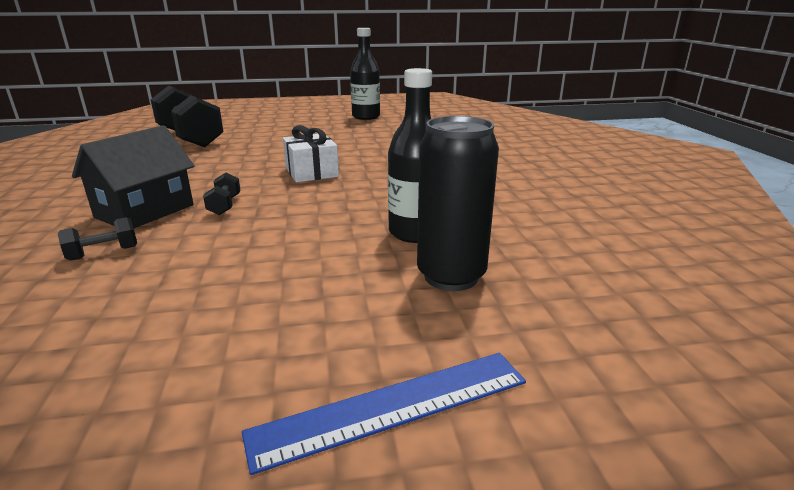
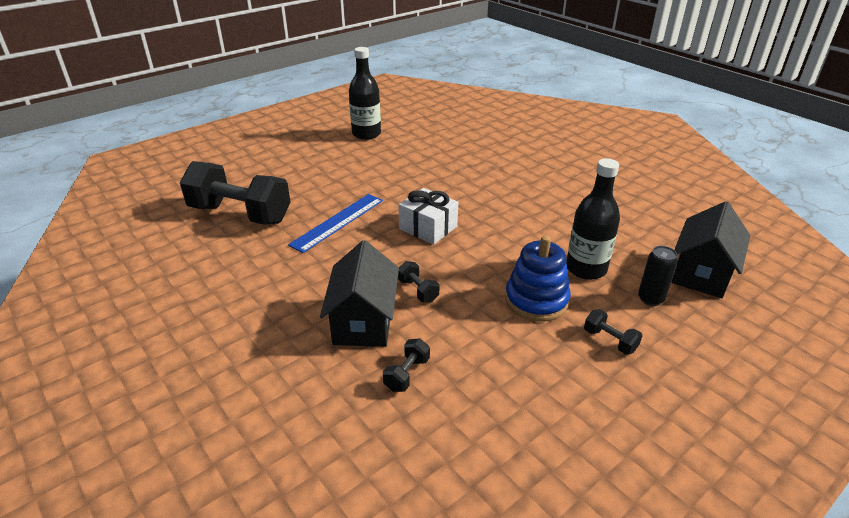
camera: 30 degrees left, 10 degrees up
(317, 240) = (536, 300): none -> blue stacking toy
(336, 295) = (610, 341): none -> black dumbbell
(392, 407) = (726, 397): blue ruler -> blue ruler (338, 222)
(451, 276) = (650, 299): black can -> black can, size x0.55
(562, 274) = (701, 273): none -> black house

